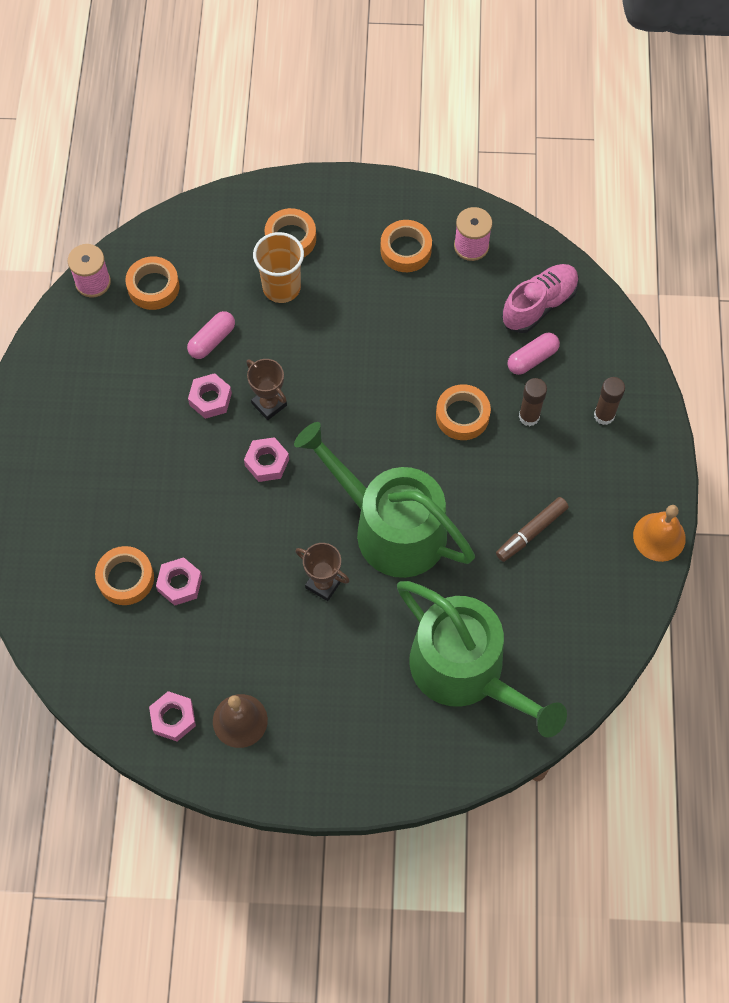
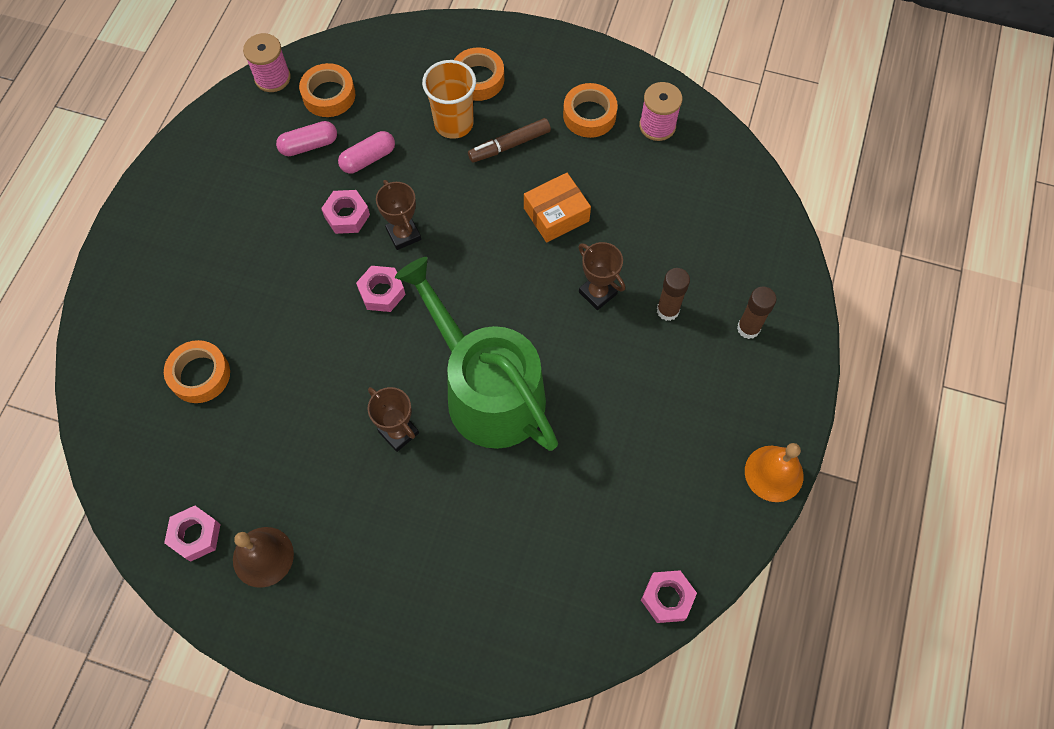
camera: 15 degrees right, 0 degrees up
(180, 584) = (252, 394): pink nut -> pink nut (667, 598)
(403, 352) = (556, 214): none -> orange box
(462, 416) = (597, 293): orange tape -> brown trophy
(466, 671) = (520, 567): green watering can -> none
(531, 532) = (635, 433): brown marker -> brown marker (509, 145)
(532, 358) = (688, 252): pink capsule -> pink capsule (309, 145)
(539, 305) = (710, 199): pink shoe -> none

